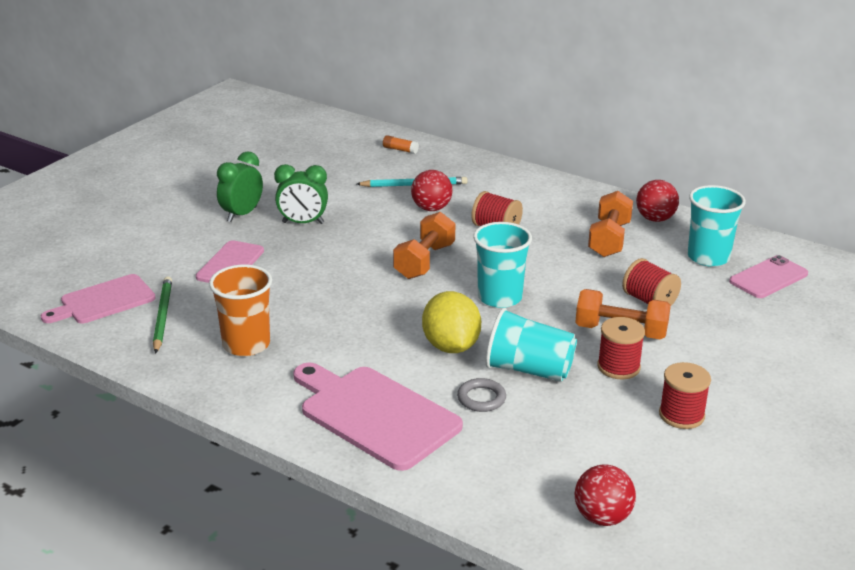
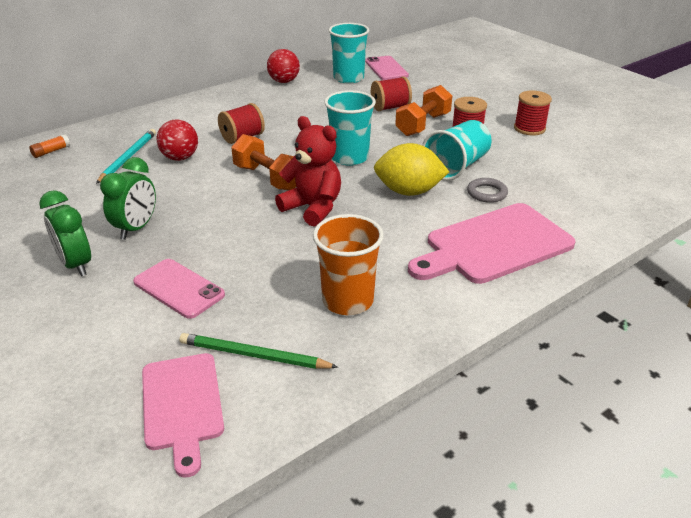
camera: 70 degrees left, 5 degrees up
(384, 297) = (313, 208): none -> red teddy bear
(602, 517) = (636, 178): red ball -> none
(609, 239) = (298, 102): orange dumbbell -> none

